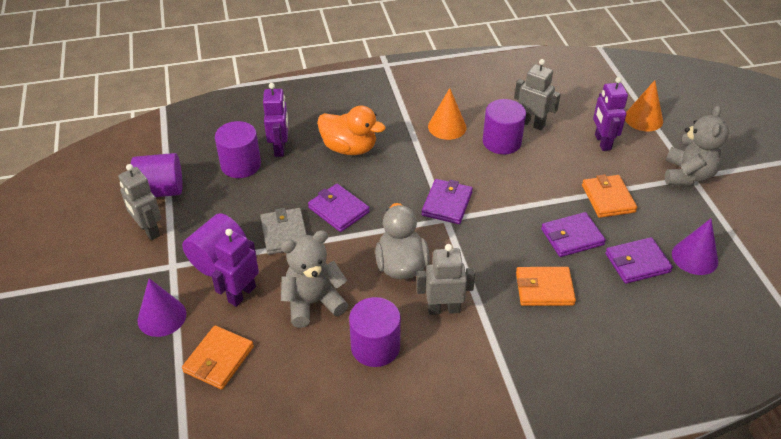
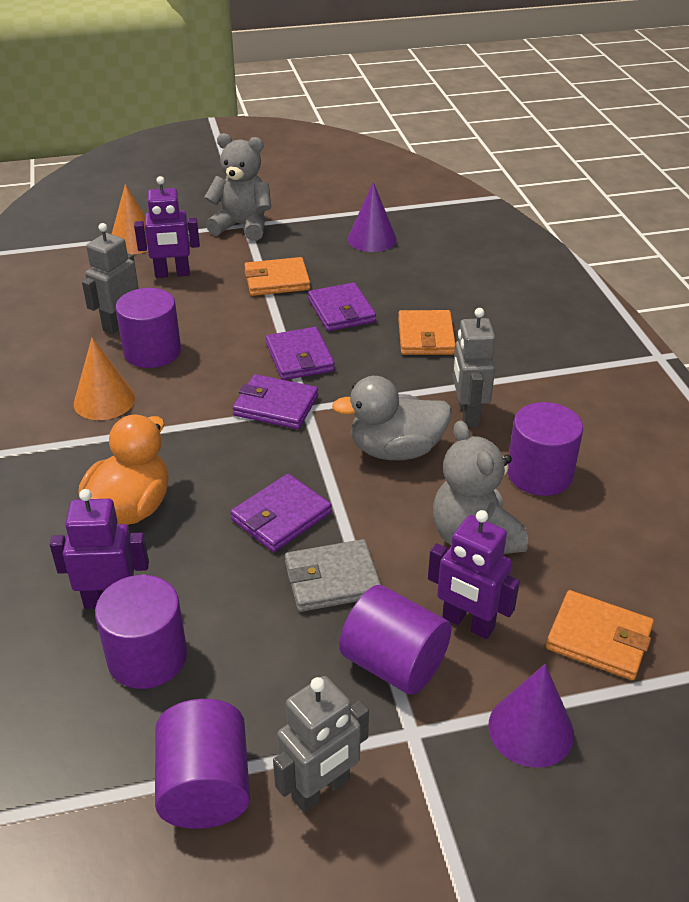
camera: 90 degrees left, 5 degrees down
(637, 263) = (381, 273): purple wallet -> purple wallet (299, 357)

